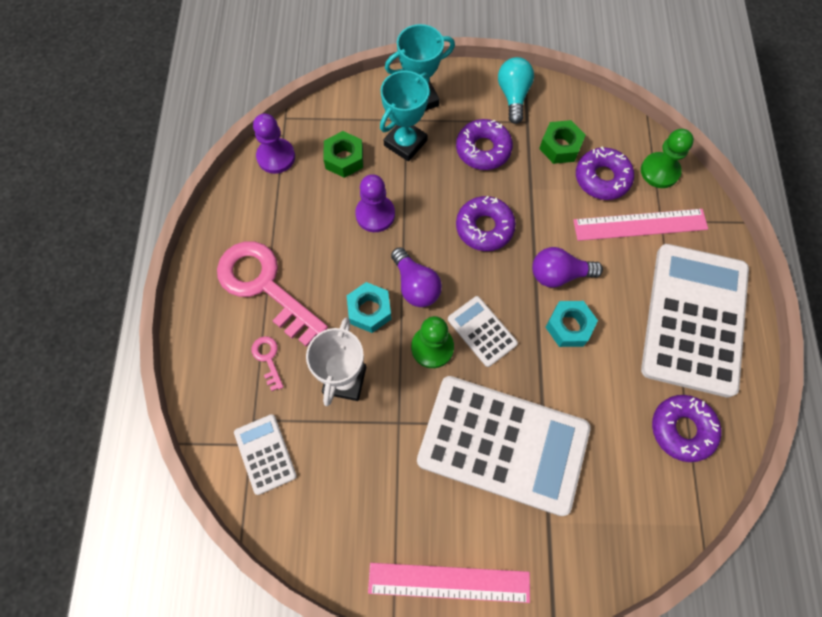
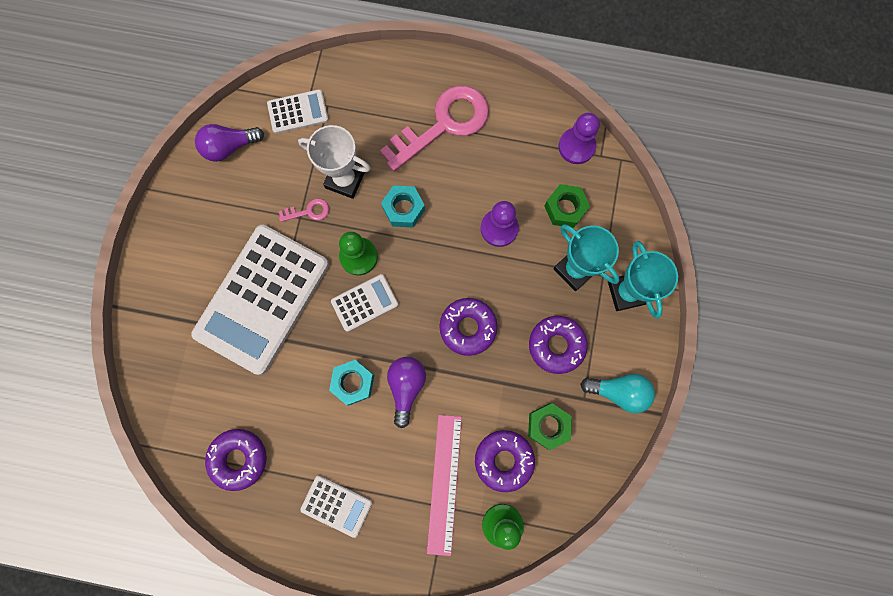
camera: 100 degrees right, 10 degrees up
(268, 359) = (376, 121): pink key -> pink key (308, 211)
(415, 285) = (420, 252): purple light bulb -> purple light bulb (229, 147)
(449, 582) = (169, 235): pink ruler -> none
(694, 319) = (336, 505): white calculator -> white calculator, size x0.45

